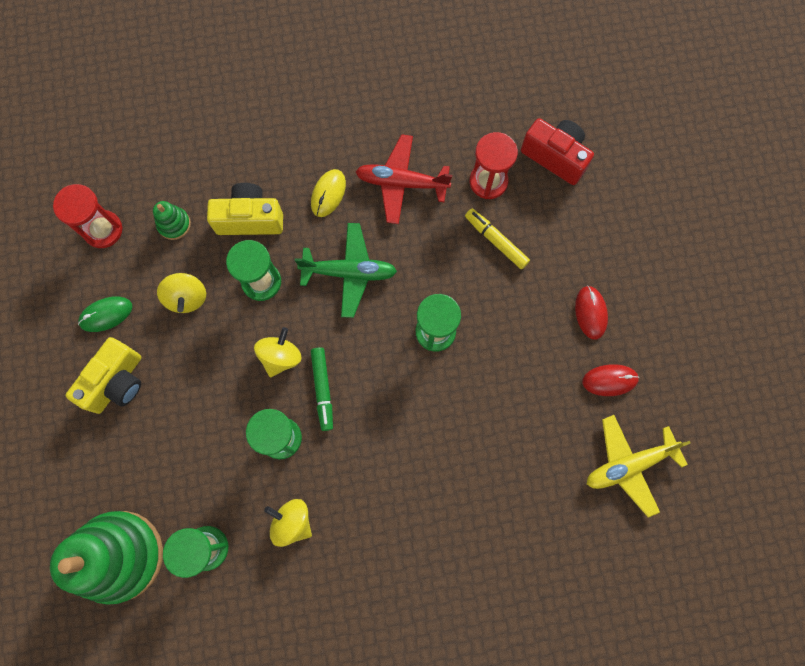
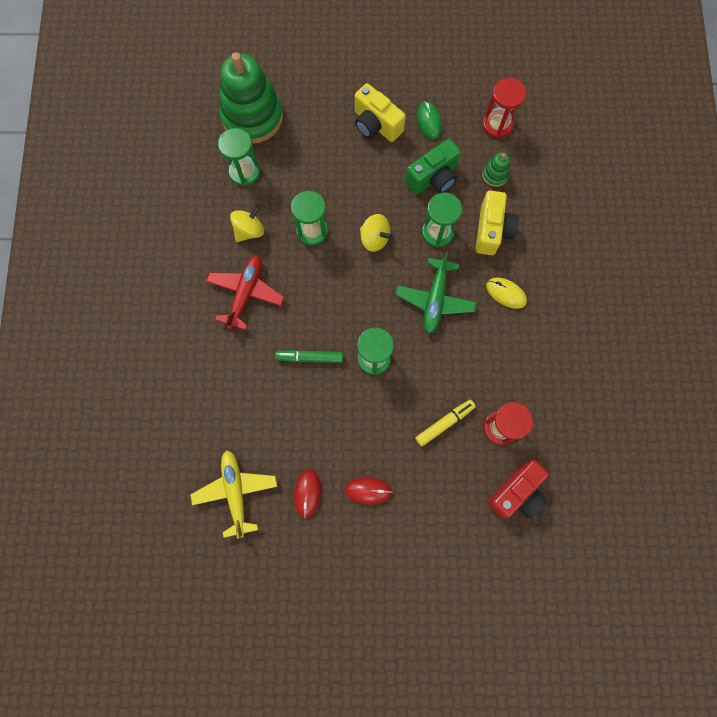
camera: 100 degrees right, 0 degrees up
(187, 298) = (433, 178): yellow spinning top -> green camera
(323, 389) = (343, 266): green marker -> green marker (310, 357)
(401, 183) = (508, 354): red plane -> red plane (246, 293)

